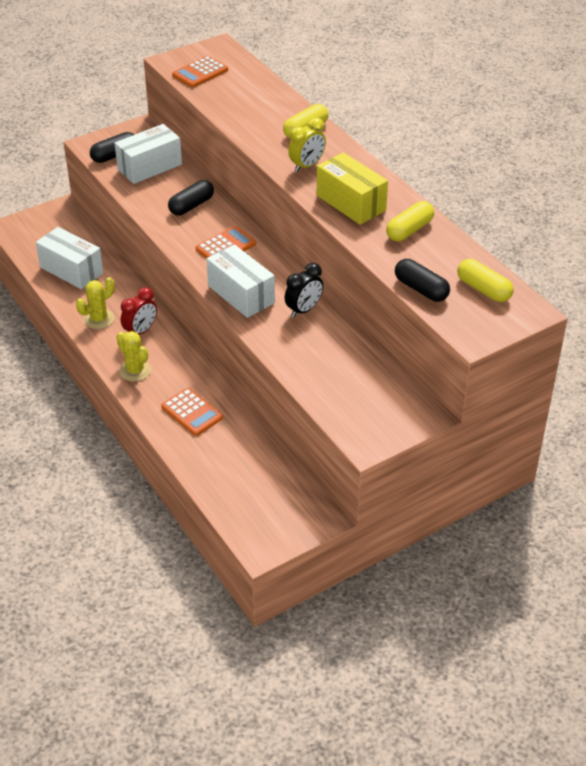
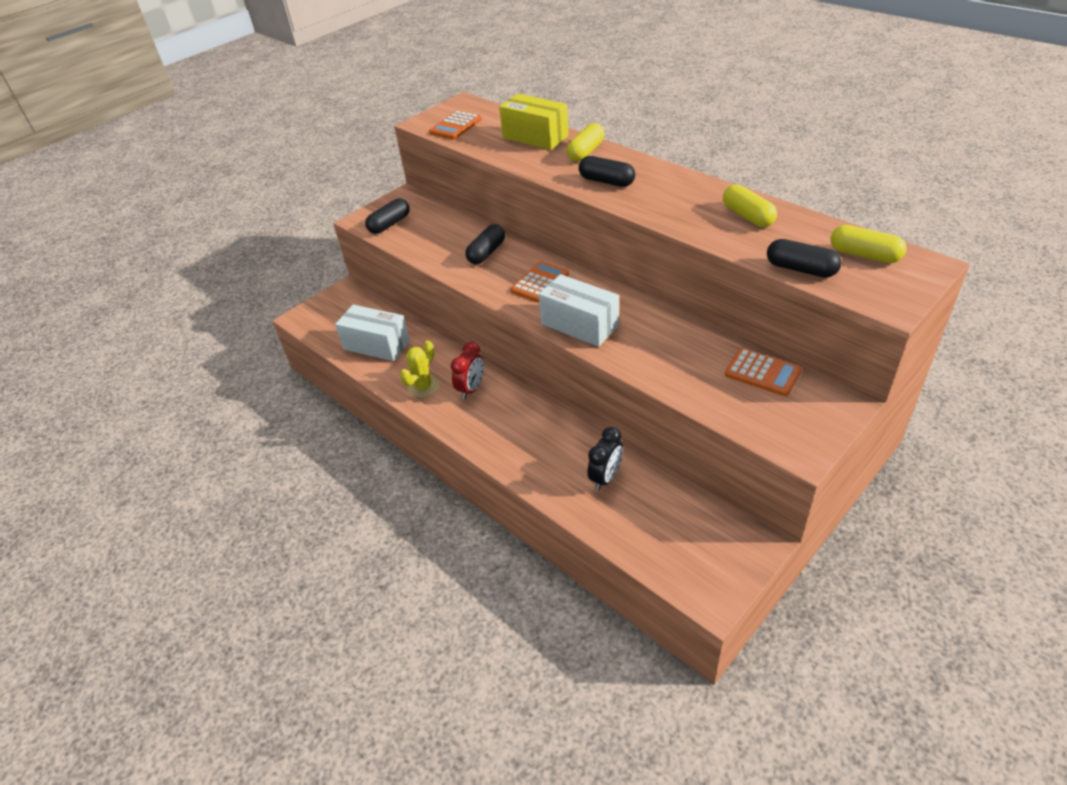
camera: 10 degrees left, 0 degrees up
(135, 370) = (483, 430): yellow cactus -> none
(150, 167) = (429, 227): white box -> none
(192, 412) = (562, 460): orange calculator -> orange calculator (762, 373)
(303, 310) = (652, 325): black clock -> black clock (605, 477)
(307, 166) = (606, 181): yellow clock -> black capsule
(351, 203) = (672, 204): yellow box -> yellow box (535, 137)
(409, 230) = (747, 216): yellow capsule -> yellow capsule turned 60 degrees counterclockwise

